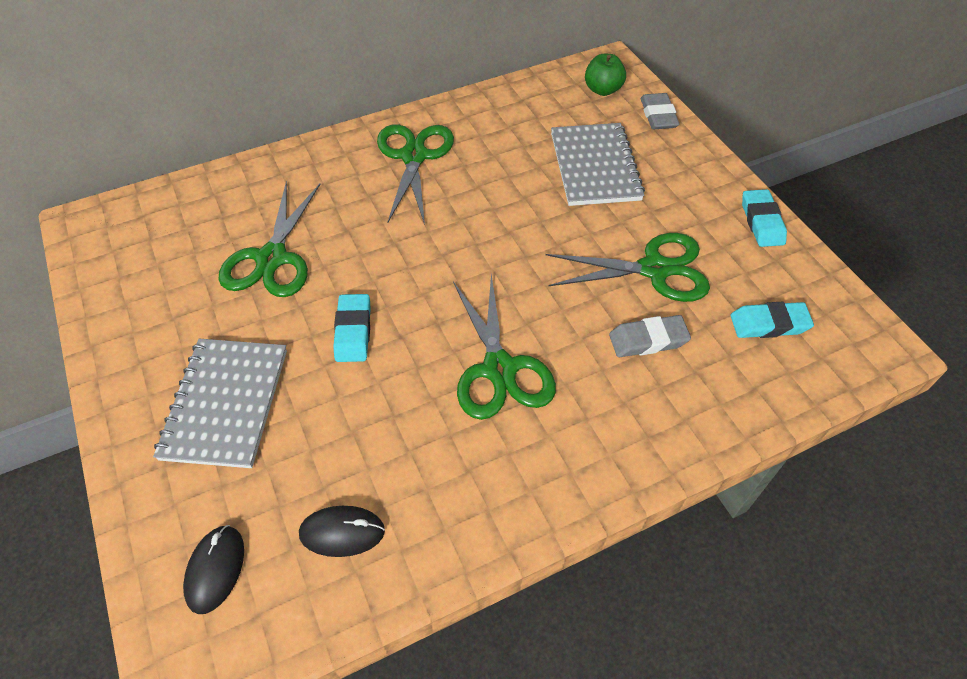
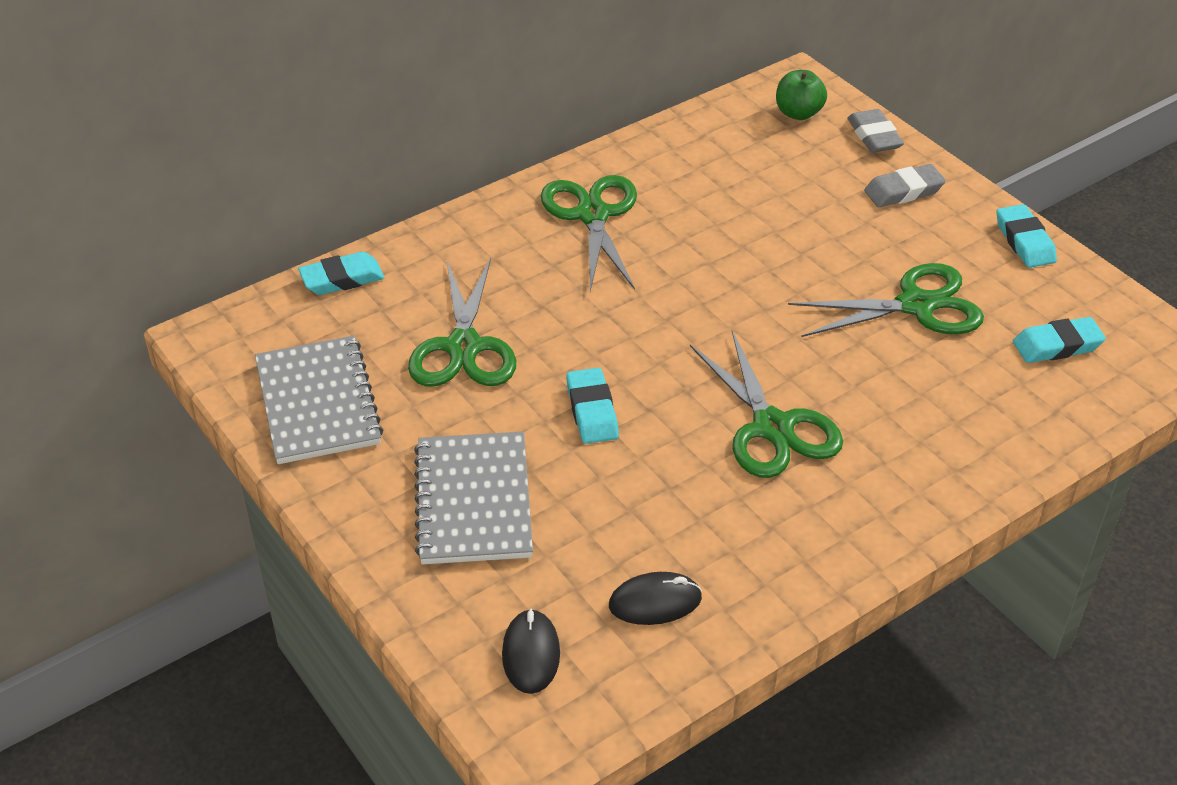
camera: 10 degrees left, 10 degrees down
(202, 187) = (342, 279): none -> turquoise eraser
(594, 167) = (815, 203): grey notebook -> grey notebook (317, 403)
(648, 340) = (929, 378): grey eraser -> grey eraser (903, 191)

